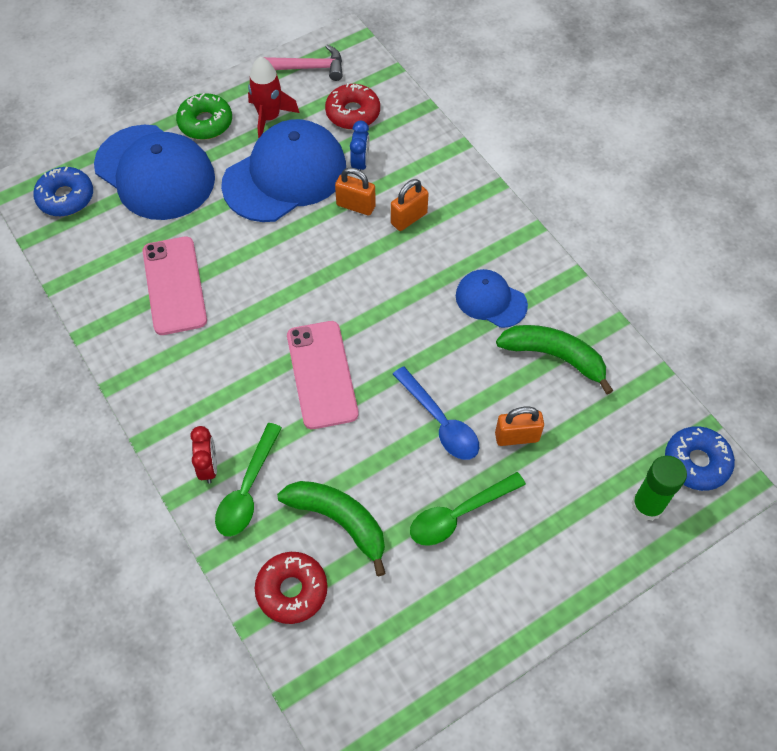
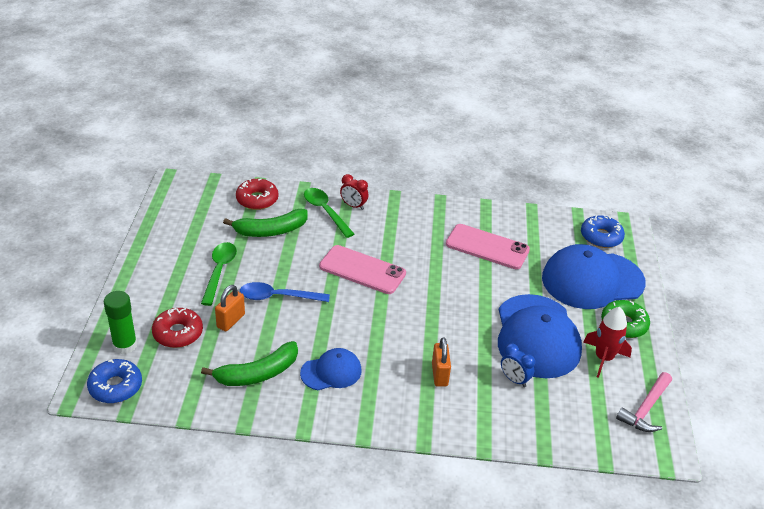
camera: 125 degrees right, 20 degrees down
(353, 113) = (572, 406): red donut -> red donut (178, 333)
(356, 206) = (476, 355): orange padlock -> none

